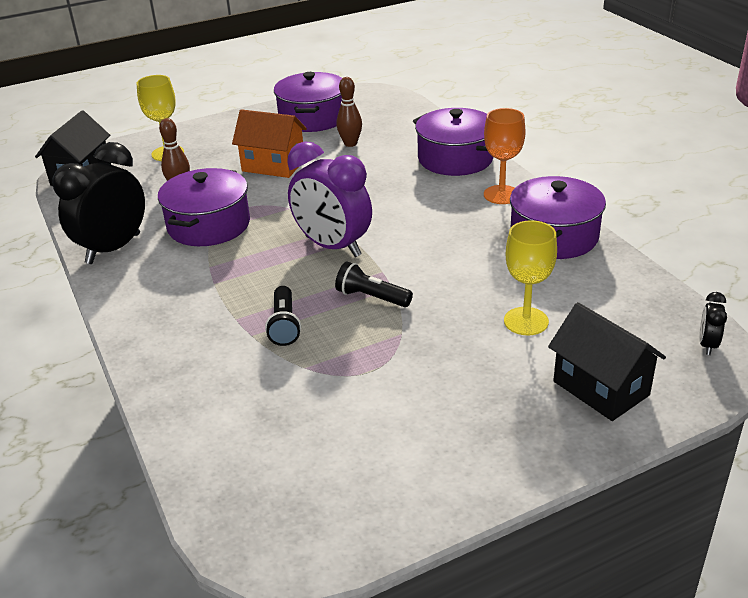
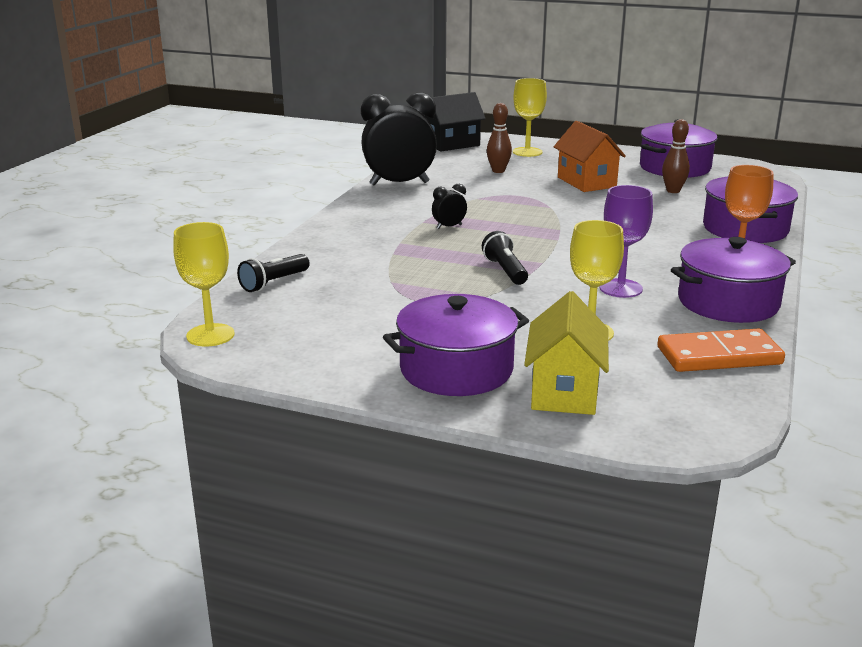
camera: 45 degrees right, 10 degrees down
(209, 225) = (478, 195): purple pot -> purple pot (456, 369)
(260, 544) = (210, 335): none -> yellow goblet
(284, 325) = (421, 258): black flashlight -> black flashlight (274, 283)
(333, 246) = (536, 236): purple clock -> none
(475, 264) = (620, 288): none -> purple goblet
(600, 388) = (564, 391): black house -> yellow house
(624, 289) = (719, 356): none -> orange domino
(707, 345) = (717, 419): black clock -> black clock (449, 227)

